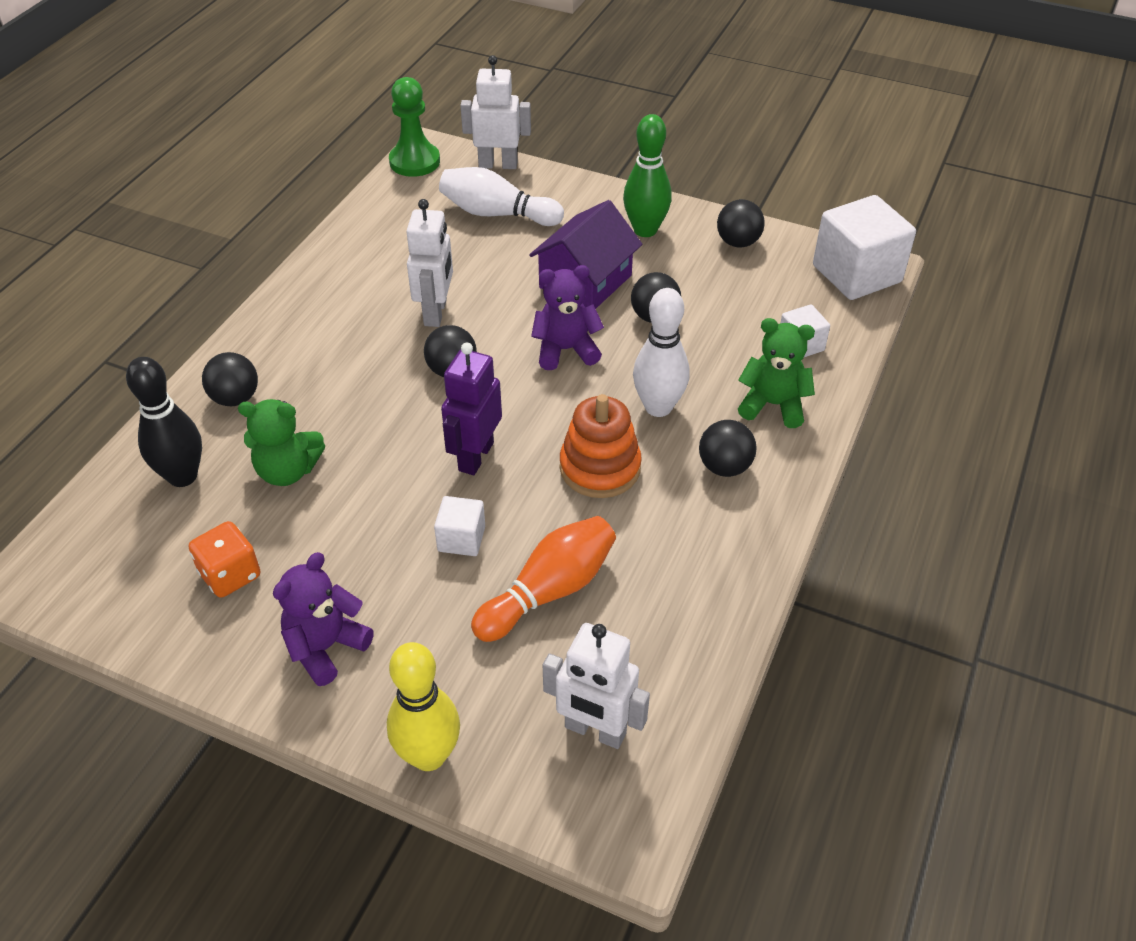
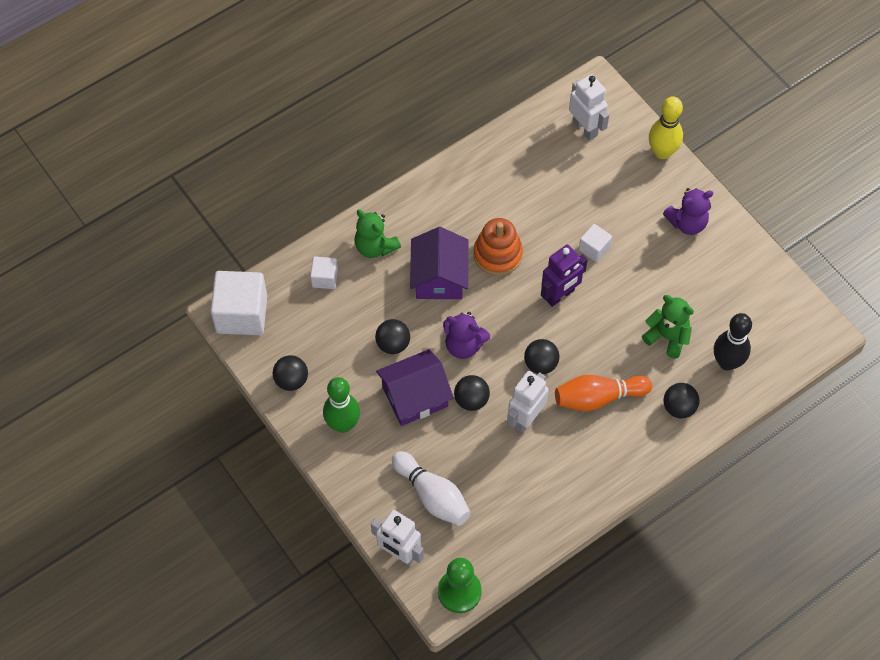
camera: 150 degrees left, 15 degrees up
(230, 575) = (720, 285): orange dice -> none
(549, 591) = (567, 199): orange bowling pin -> orange bowling pin (598, 398)
(658, 407) = (439, 277): white bowling pin -> purple house
(724, 467) = (432, 222): black ball -> black ball (471, 400)

